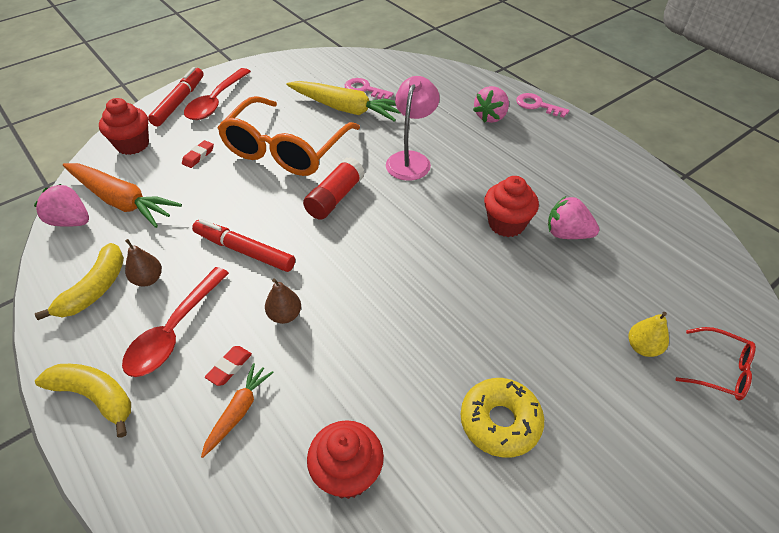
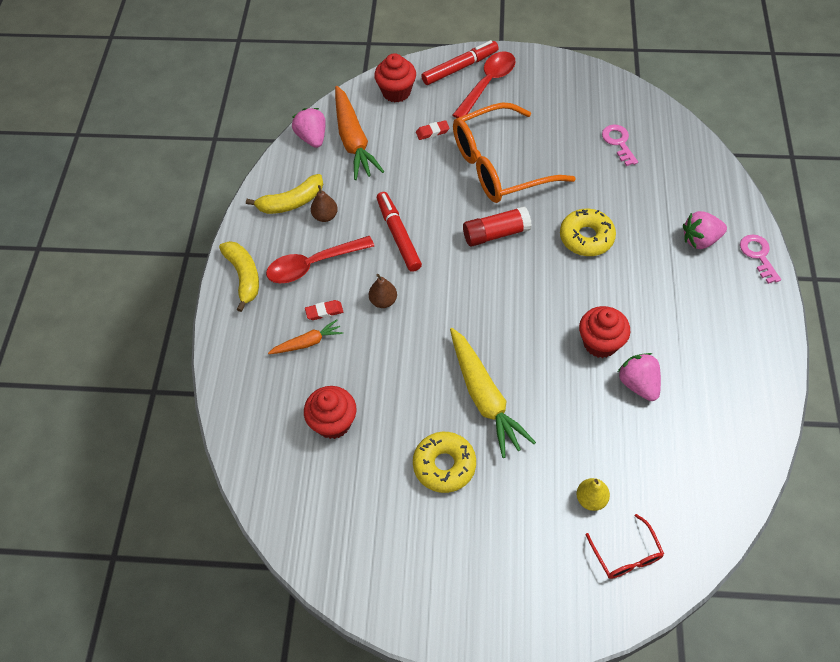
camera: 45 degrees right, 10 degrees up
(216, 102) = (487, 84): red spoon -> red spoon turned 150 degrees clockwise
(345, 109) = (583, 154): yellow carrot -> yellow carrot (484, 397)
(411, 159) = (586, 237): pink lamp -> yellow donut

